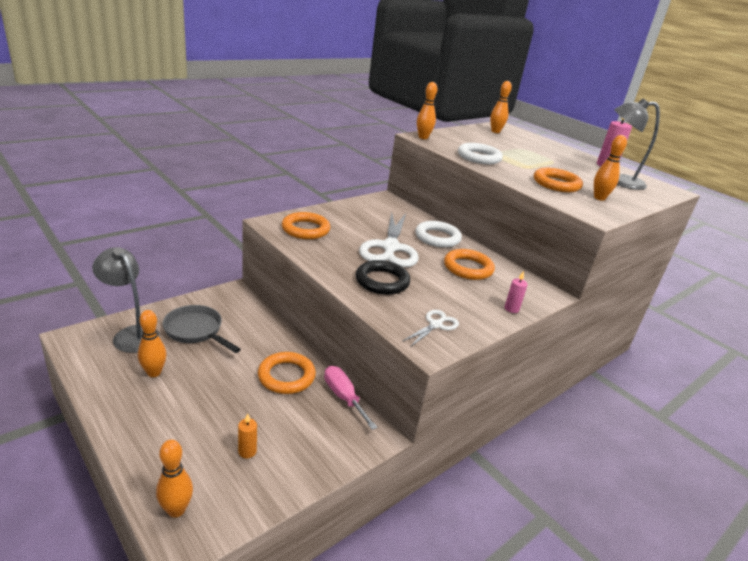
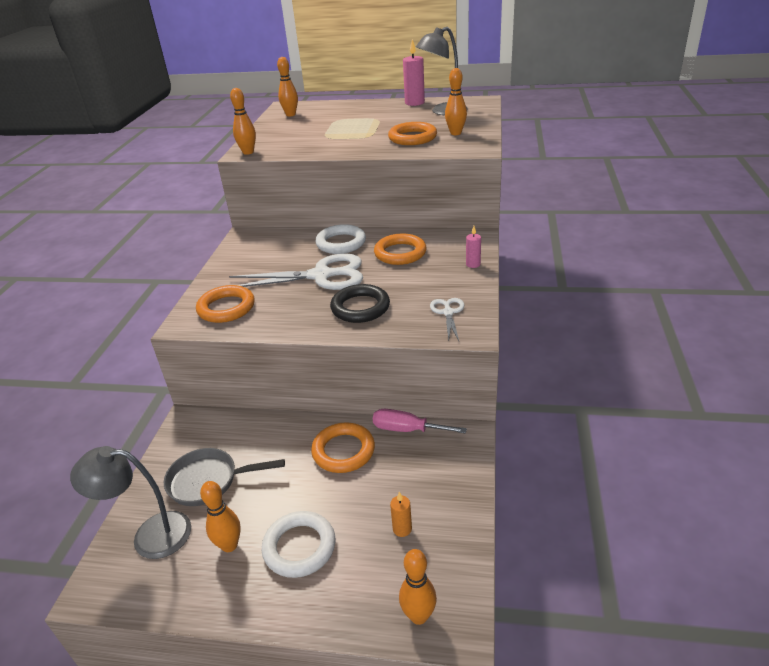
camera: 35 degrees left, 5 degrees up
(390, 247) = (321, 276): white scissors -> white scissors turned 60 degrees counterclockwise
(479, 157) = (323, 146): white ring -> white ring (299, 547)

